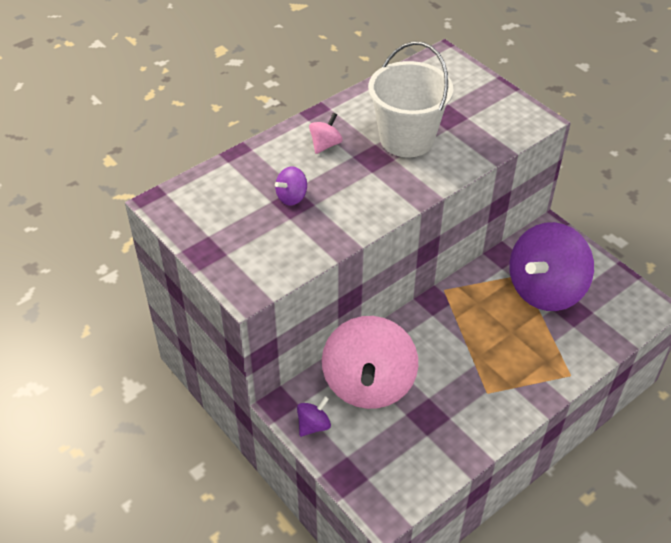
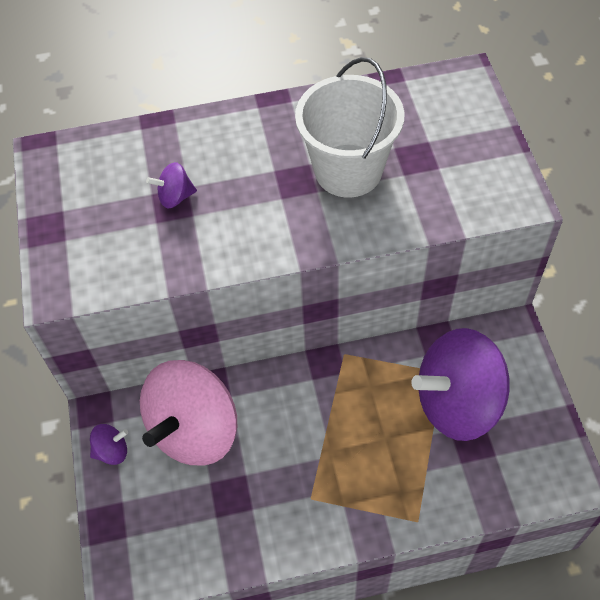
camera: 30 degrees right, 10 degrees up
(325, 145) = (254, 145): pink spinning top -> none

